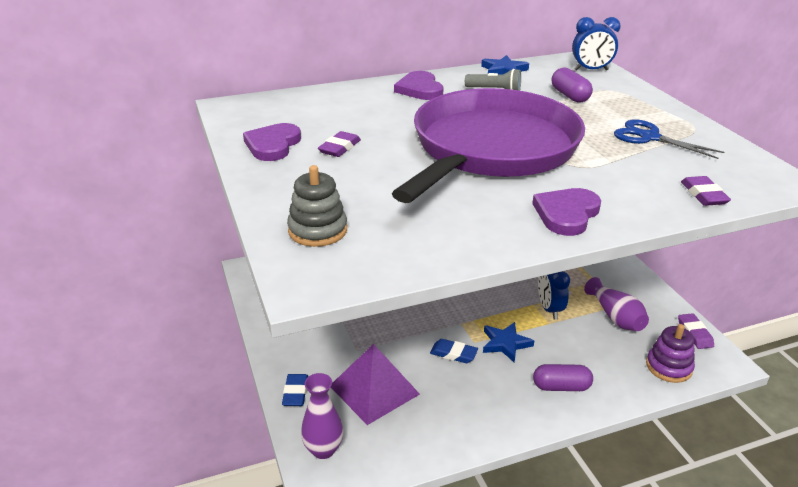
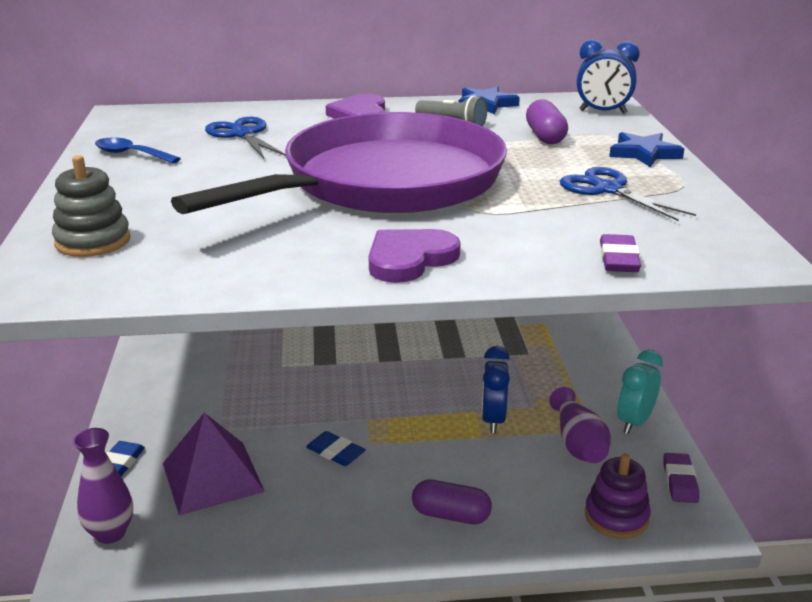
camera: 15 degrees right, 5 degrees down
(273, 145) = (131, 154): purple heart -> blue spoon
(339, 148) = (203, 164): purple eraser -> none
(345, 116) = (242, 134): none -> blue scissors
(505, 343) = (409, 451): blue star -> blue star (644, 153)
(643, 295) = (634, 422): none -> turquoise clock

